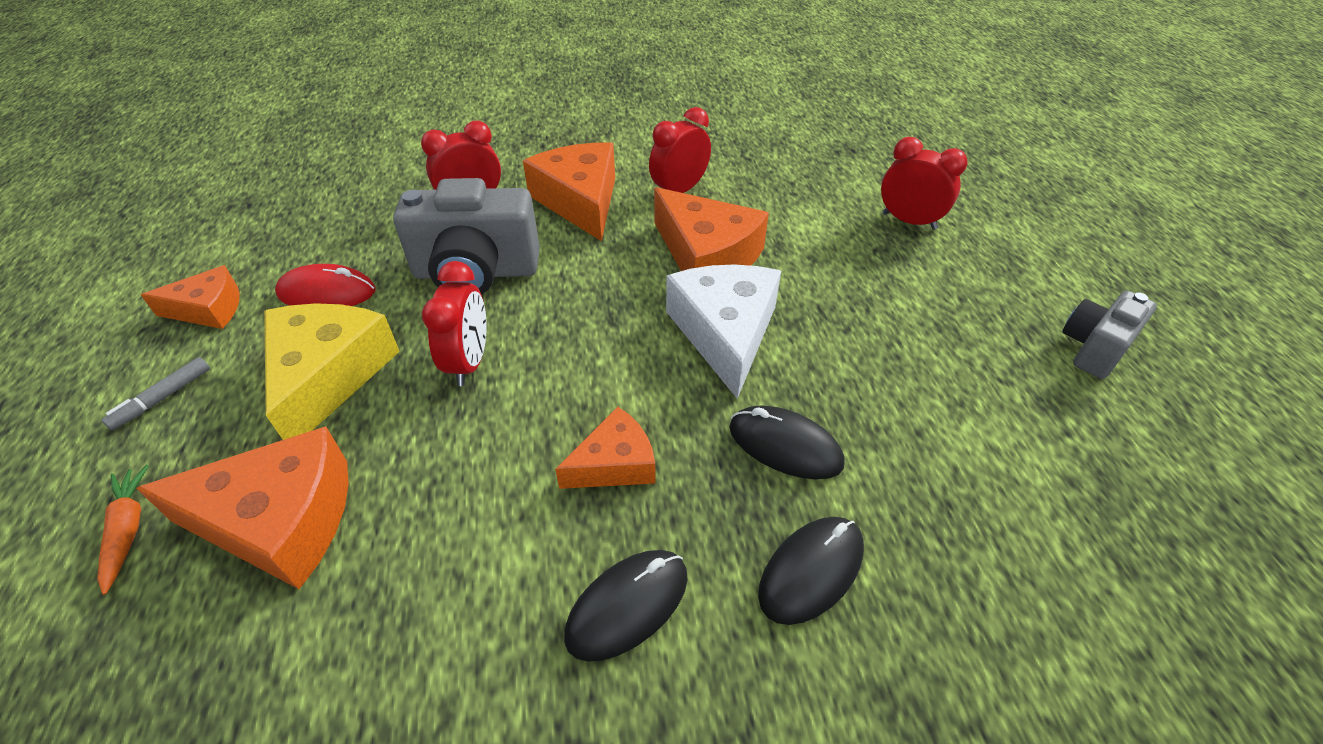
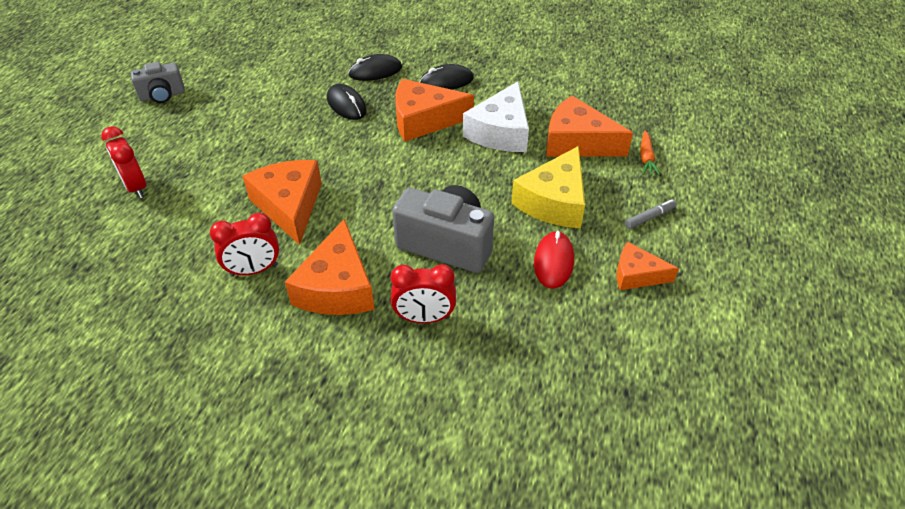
camera: 155 degrees left, 0 degrees up
(327, 292) = (553, 262): red mouse -> red mouse turned 75 degrees clockwise
(469, 362) = (473, 184): red clock -> none
(615, 464) = (424, 120): orange cheese -> orange cheese, size x1.70
(725, 333) = (325, 156): white cheese -> white cheese (500, 132)

